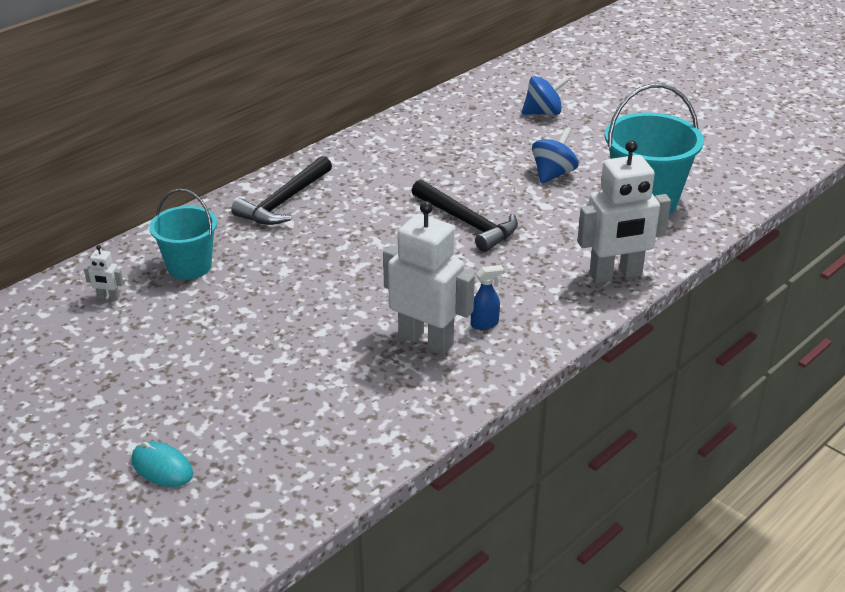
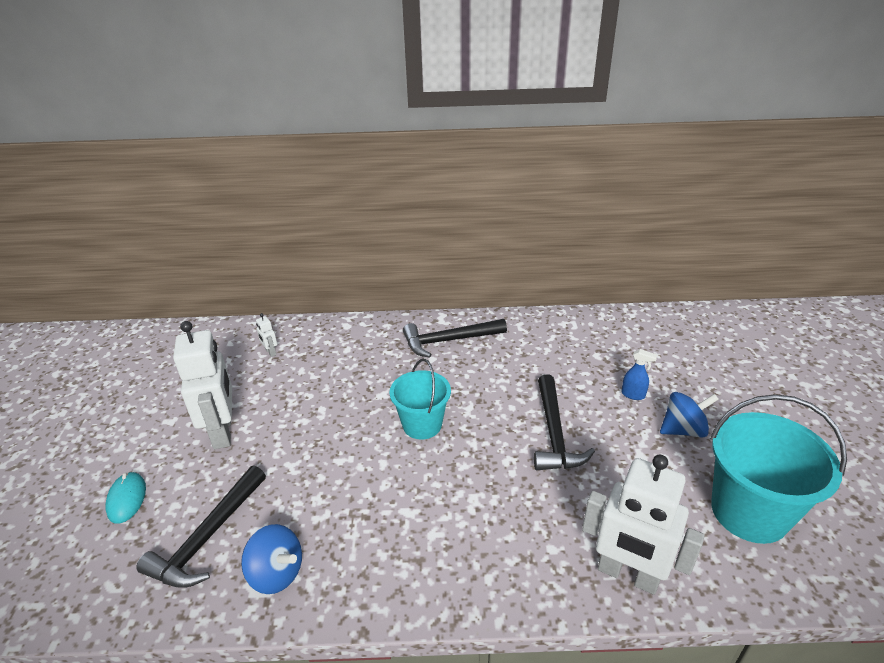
camera: 45 degrees right, 0 degrees up
(189, 267) = (335, 357): turquoise bucket -> turquoise bucket (422, 425)
(289, 438) = (208, 537): none -> black hammer
(426, 340) = (394, 522): white robot -> white robot (223, 432)
(485, 324) = (454, 541): blue spray bottle -> blue spray bottle (633, 395)
(543, 113) = (740, 366): blue spinning top -> blue spinning top (277, 573)

